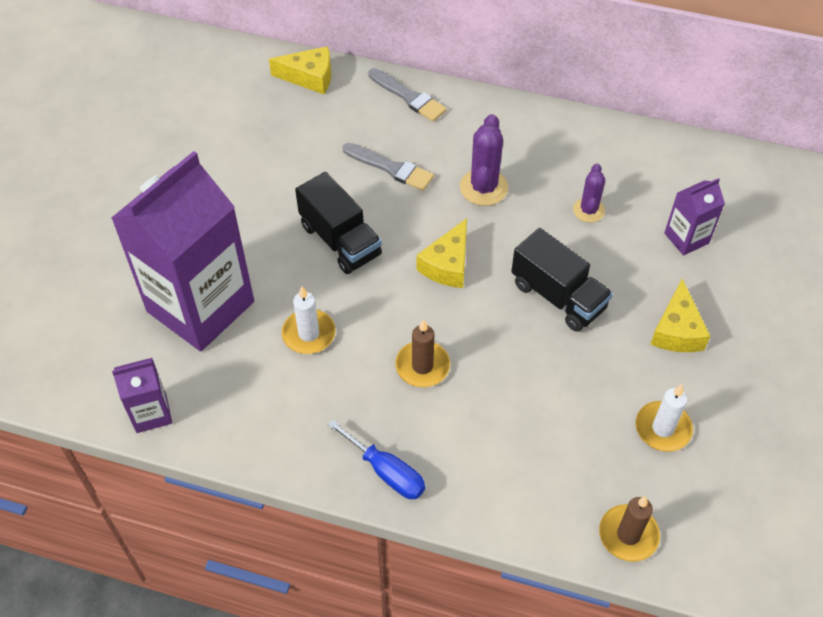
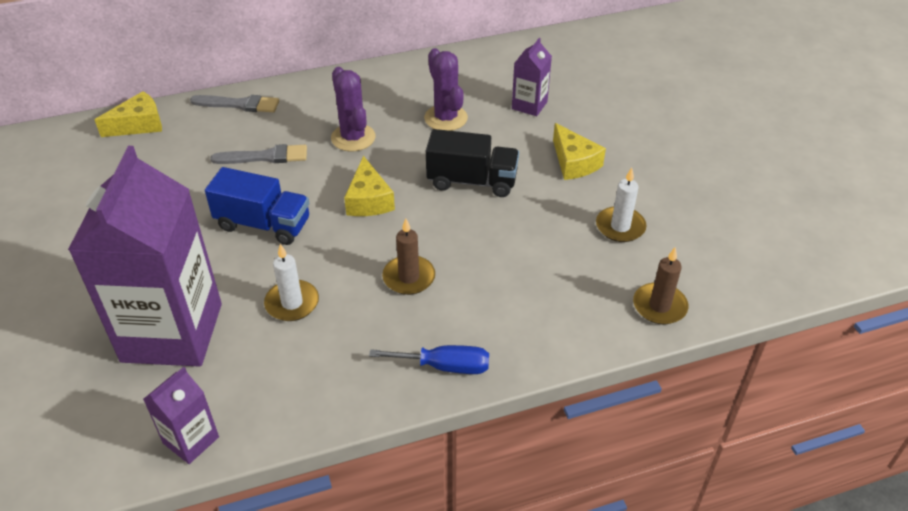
camera: 35 degrees left, 10 degrees down
(340, 240) = (263, 224): black truck -> blue truck
(588, 210) = (445, 118): purple cactus -> purple cactus, size x1.54

